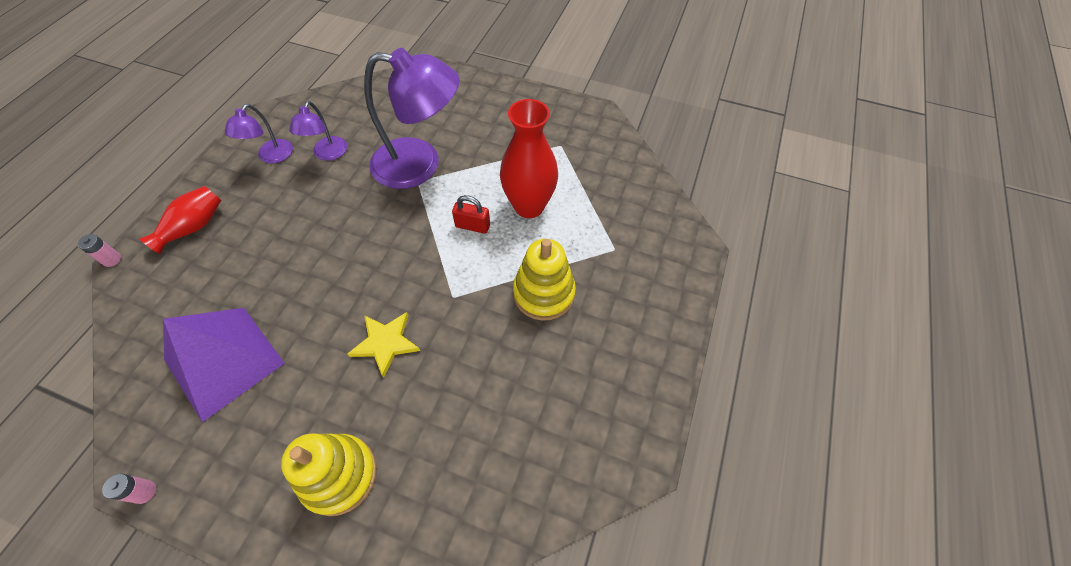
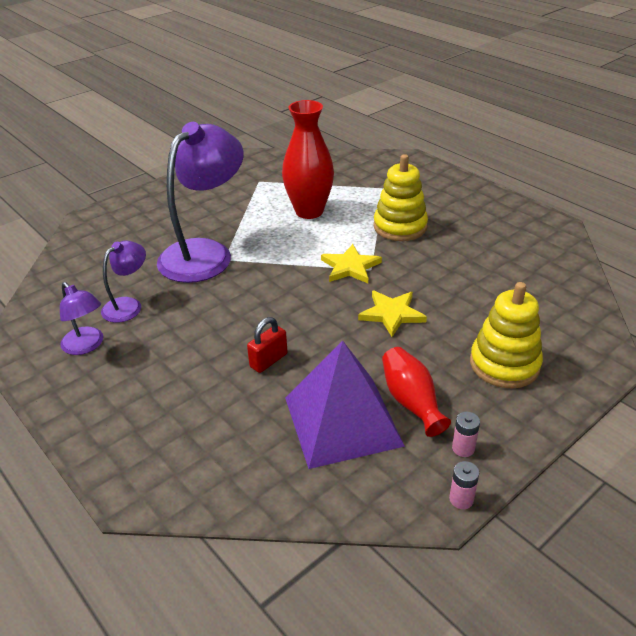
camera: 60 degrees left, 20 degrees down
(112, 259) = (118, 506): pink battery -> pink battery (463, 448)
(194, 227) = (134, 423): red vase -> red vase (411, 401)
(328, 154) = (128, 305): purple lamp -> purple lamp turned 90 degrees counterclockwise
(448, 278) = (350, 267): none -> yellow star
(472, 226) = (305, 242): red padlock -> red padlock (268, 360)

